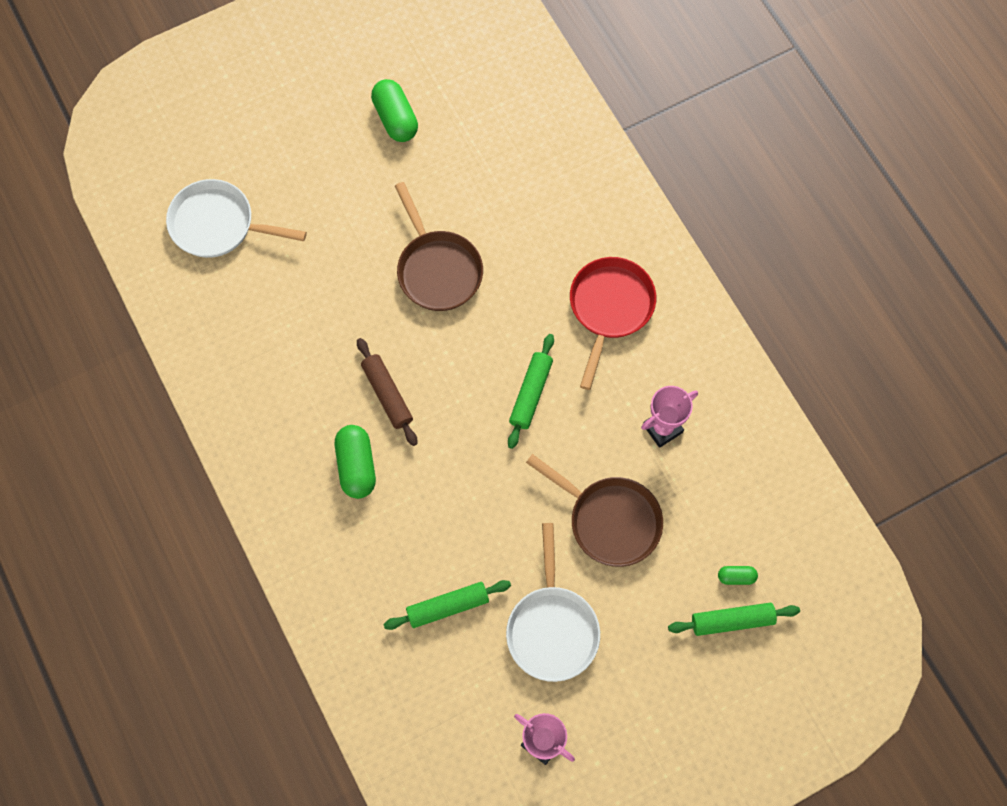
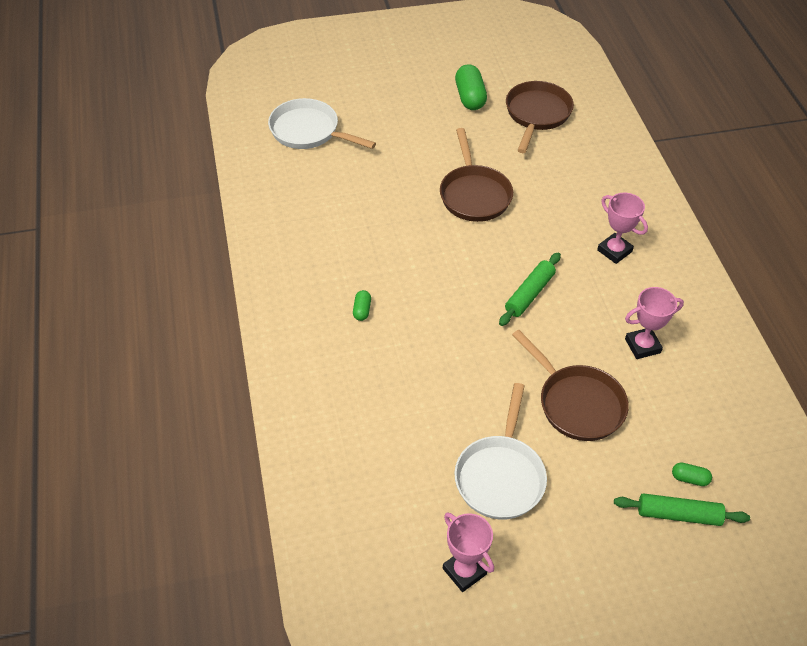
camera: 15 degrees right, 20 degrees down
(356, 466) = (362, 310): green capsule -> green capsule, size x0.51
(387, 394) = (405, 267): brown rolling pin -> none
(448, 606) = (408, 434): green rolling pin -> none
(481, 126) = (537, 114): none -> brown pan
(610, 308) = (614, 251): red pan -> pink trophy

